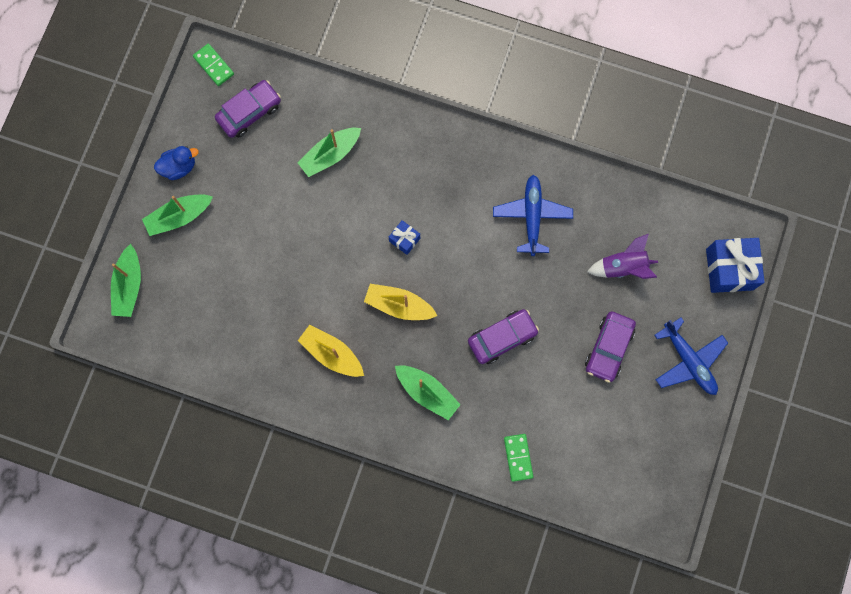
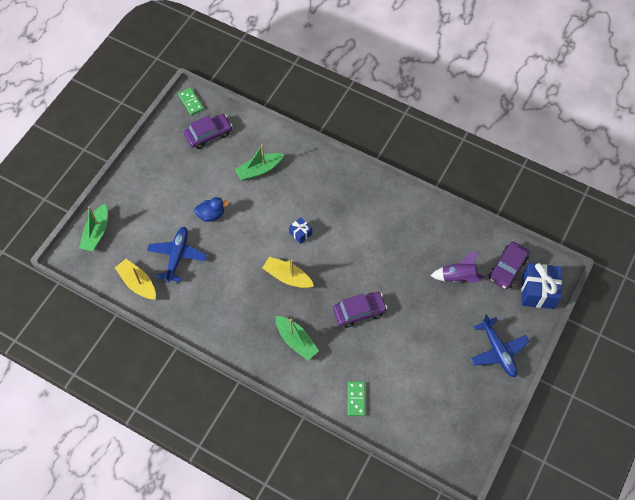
camera: 10 degrees right, 15 degrees down
(179, 167) = (151, 162): blue duck -> blue duck (211, 214)
(179, 217) = (143, 193): green boat -> none
(332, 354) = (231, 302): yellow boat -> yellow boat (138, 283)
(532, 216) = (396, 232): blue plane -> blue plane (177, 256)
(608, 348) = (438, 332): purple car -> purple car (507, 268)

